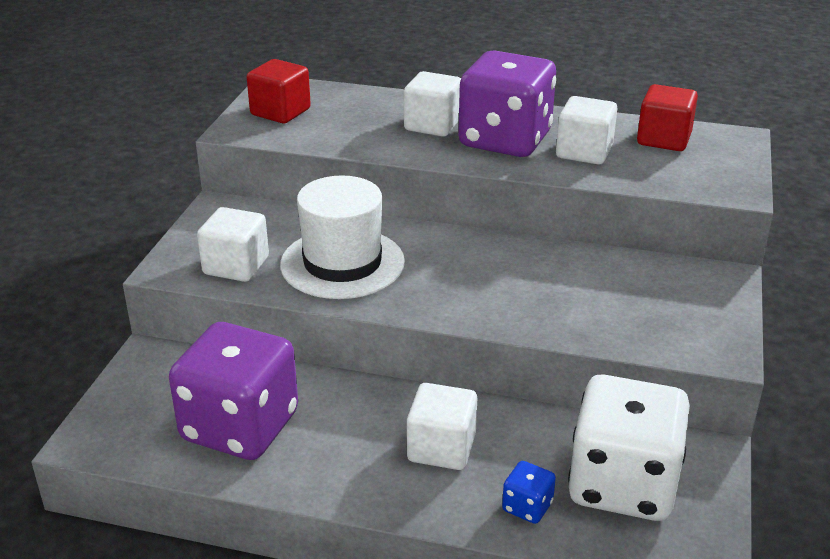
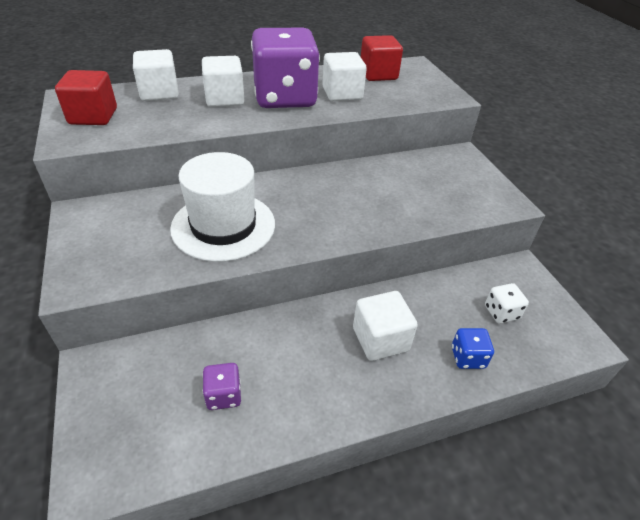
camera: 35 degrees left, 10 degrees up
(236, 266) = (137, 259): white cube -> white cube (159, 93)
(240, 427) = (223, 395): purple dice -> purple dice, size x0.40
(622, 484) = (501, 312): white dice -> white dice, size x0.40

